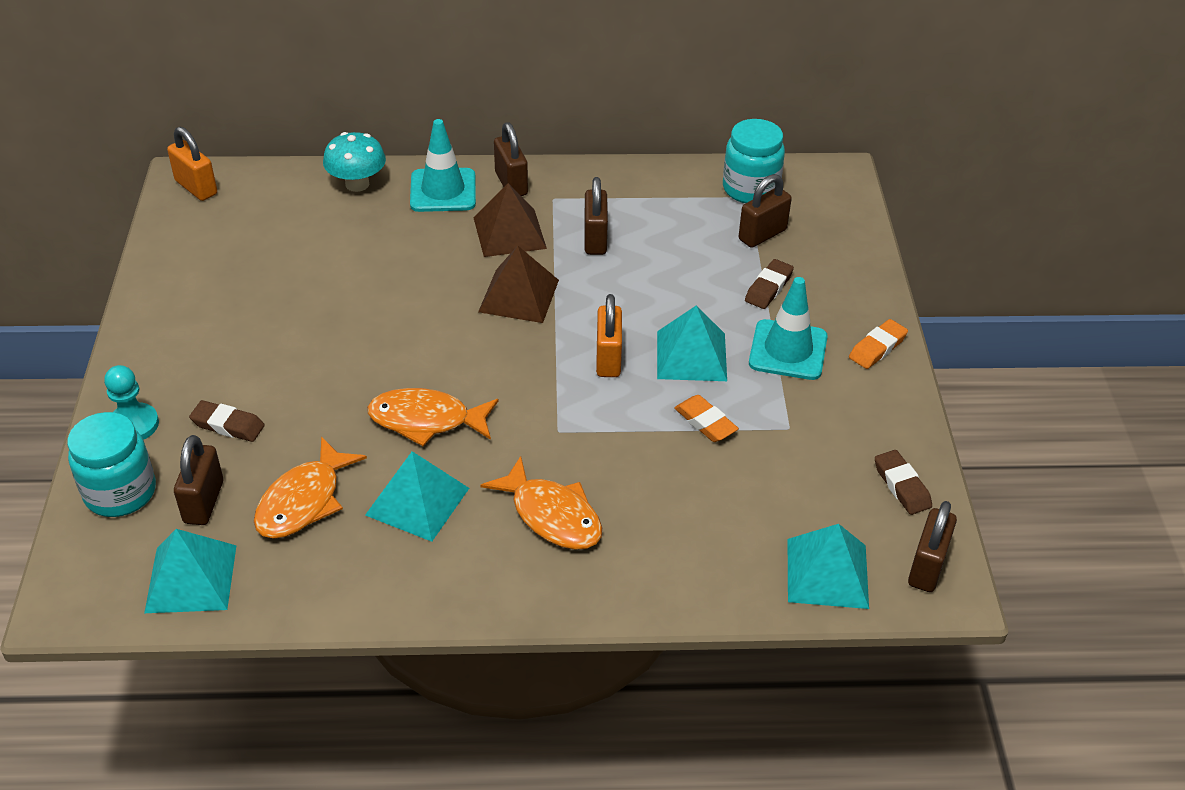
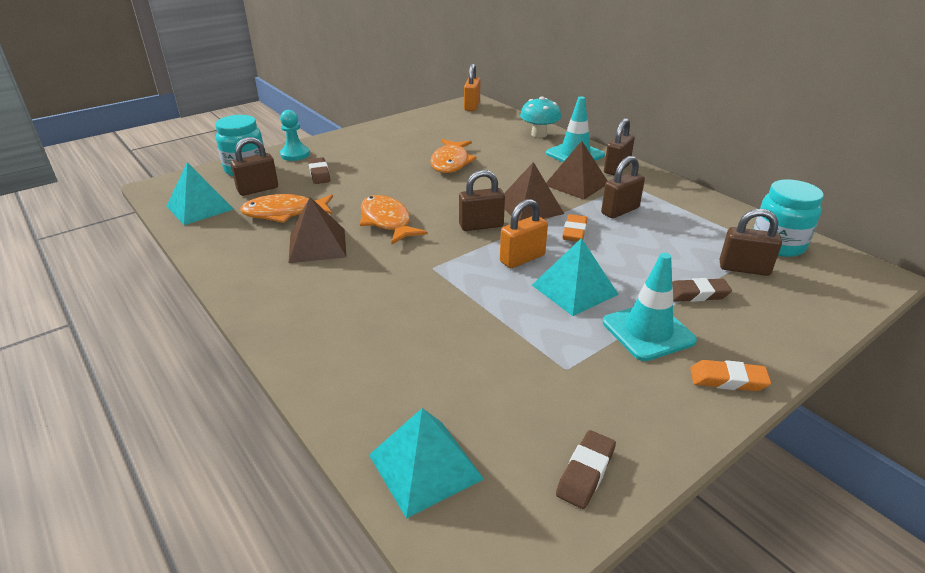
camera: 55 degrees right, 10 degrees down
(417, 501) = (317, 245): turquoise pyramid -> brown pyramid
(552, 515) = (353, 296): orange fish -> orange fish (451, 162)
(705, 422) = (517, 324): orange eraser -> orange eraser (574, 232)
(927, 567) = (501, 542): brown padlock -> brown padlock (481, 226)

